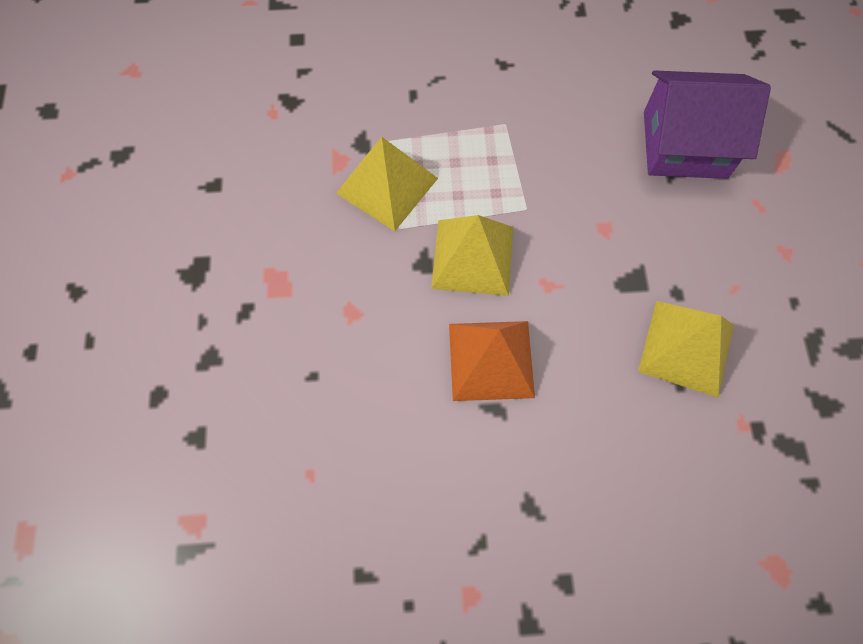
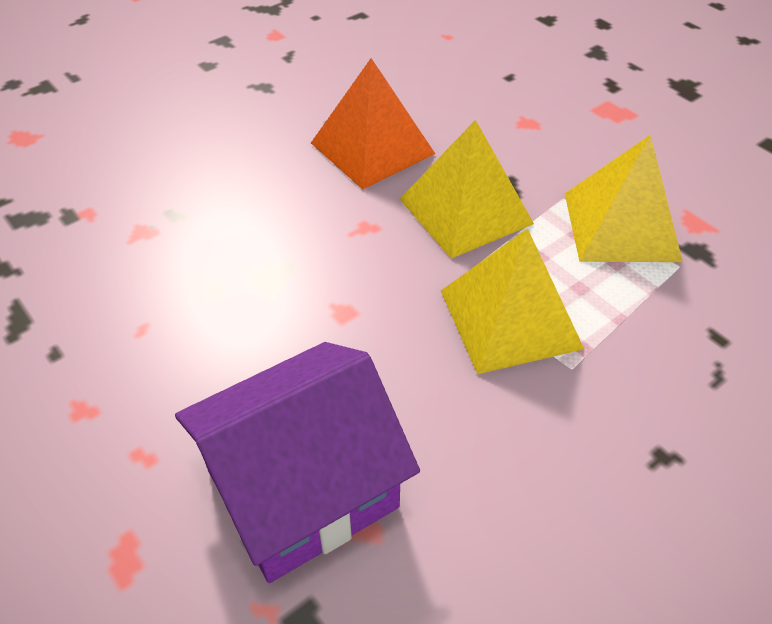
camera: 145 degrees right, 20 degrees down
(686, 348) = (177, 244): yellow pyramid -> yellow pyramid (509, 319)

